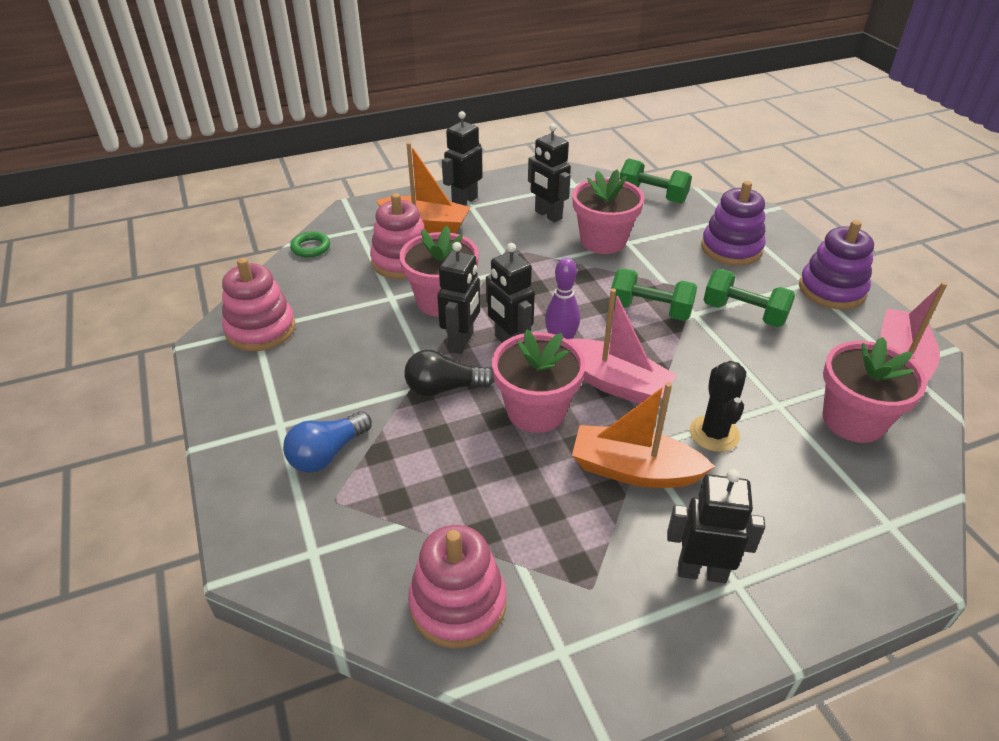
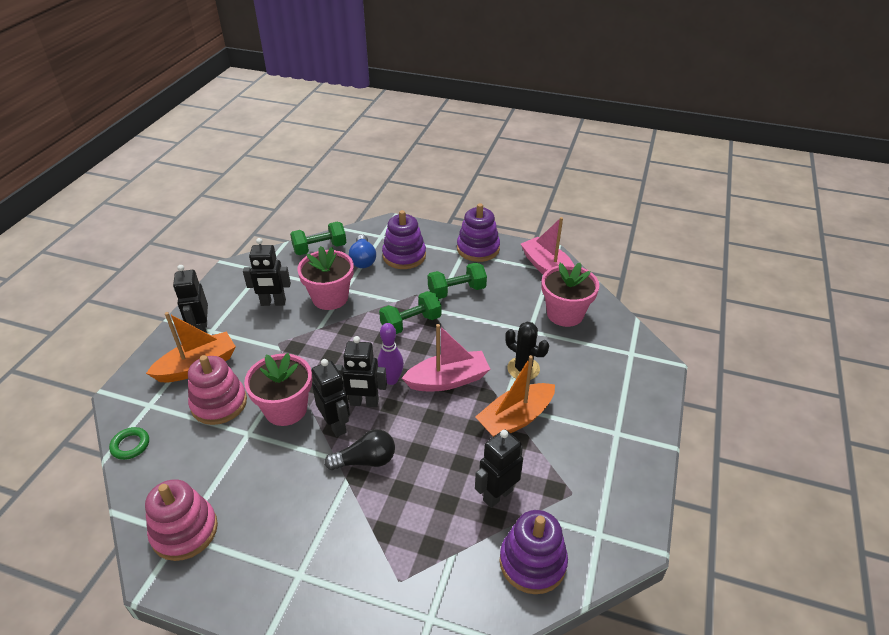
camera: 50 degrees left, 0 degrees up
(327, 454) = (355, 561): blue light bulb -> blue light bulb (363, 259)
(444, 388) = (366, 460): black light bulb -> black light bulb turned 135 degrees counterclockwise
(458, 604) = (532, 562): pink stacking toy -> purple stacking toy
(536, 411) = (431, 429): pink flower pot -> none
(701, 571) = (599, 440): black robot -> black robot (497, 495)

